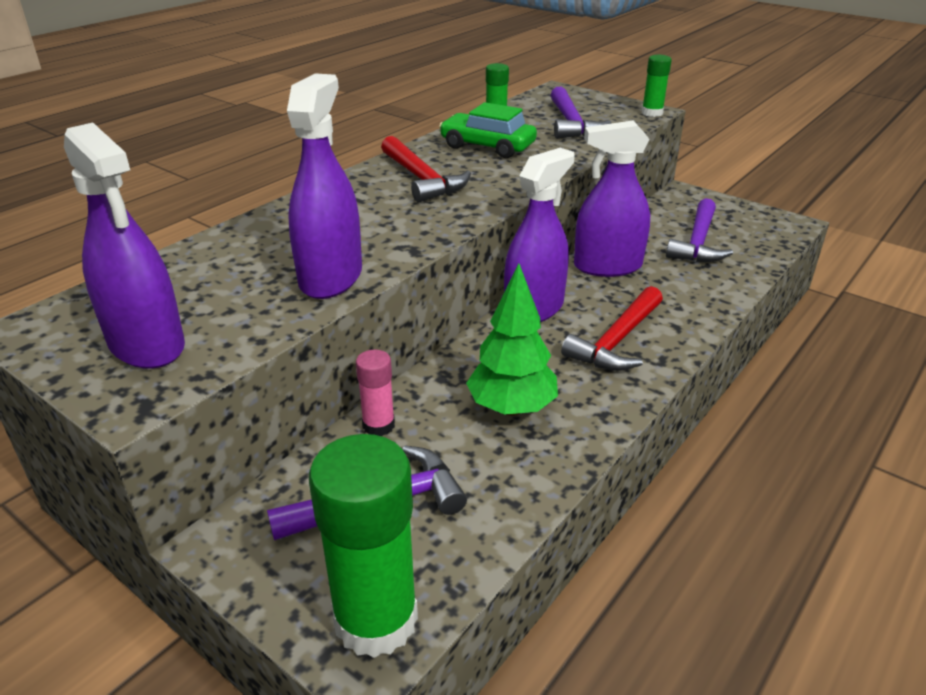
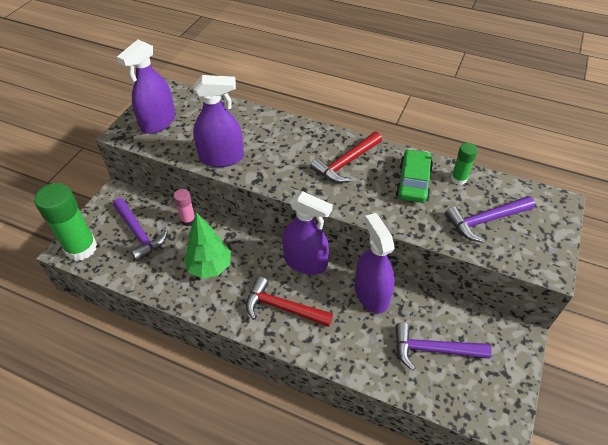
camera: 75 degrees right, 15 degrees up
(652, 113) = (544, 271): green glue stick -> none

